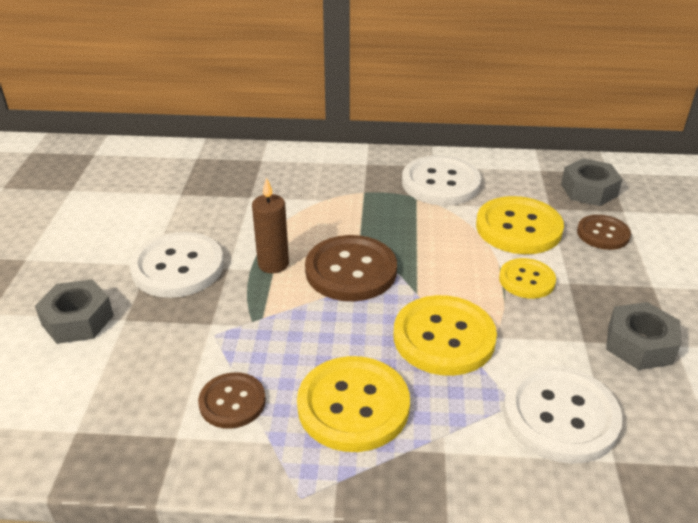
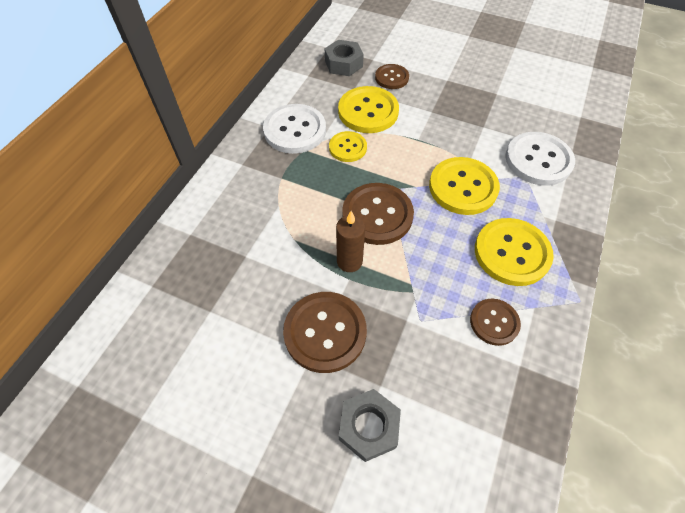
camera: 70 degrees left, 20 degrees up
(178, 267) = (325, 332): white button -> brown button
(526, 280) = (422, 129): yellow button -> yellow button (348, 148)
(639, 344) = (492, 106): grey nut -> none

